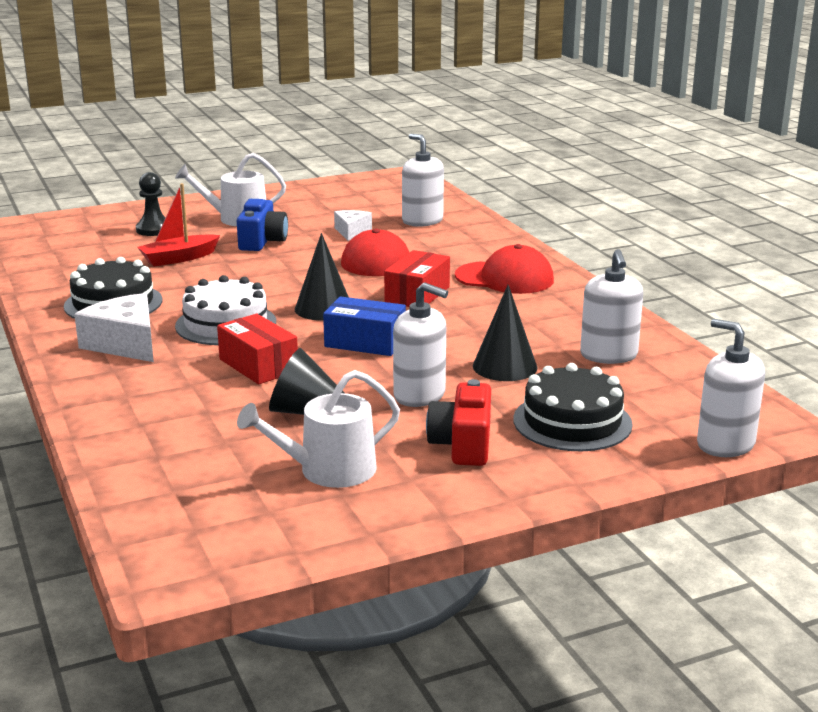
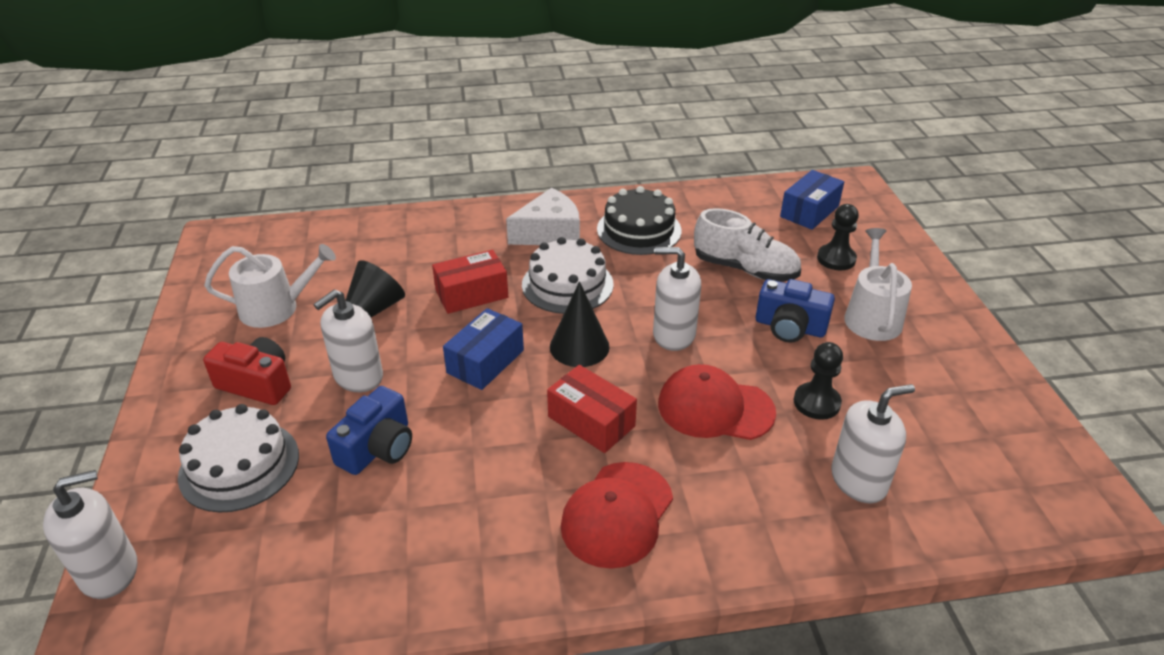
camera: 105 degrees right, 15 degrees up
(70, 240) = (809, 211): none -> blue box
(179, 258) = (745, 269): red boat -> white shoe
(328, 470) = (276, 308): white watering can -> white watering can turned 90 degrees clockwise
(351, 232) = (816, 402): white cheese -> black pawn
(505, 366) = (378, 448): black cone -> blue camera
(572, 422) = (239, 465): black cake -> white cake
(608, 355) = (352, 545): white soap dispenser -> white soap dispenser (673, 335)

